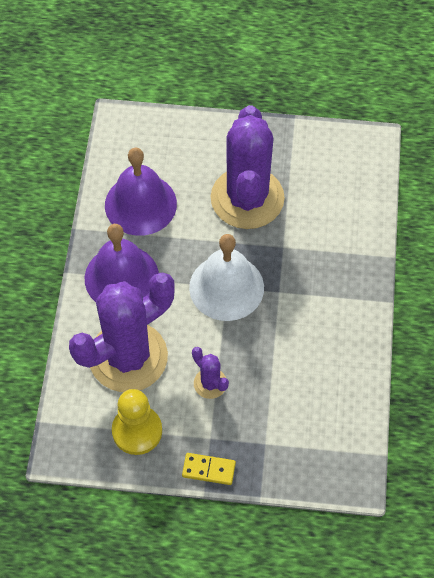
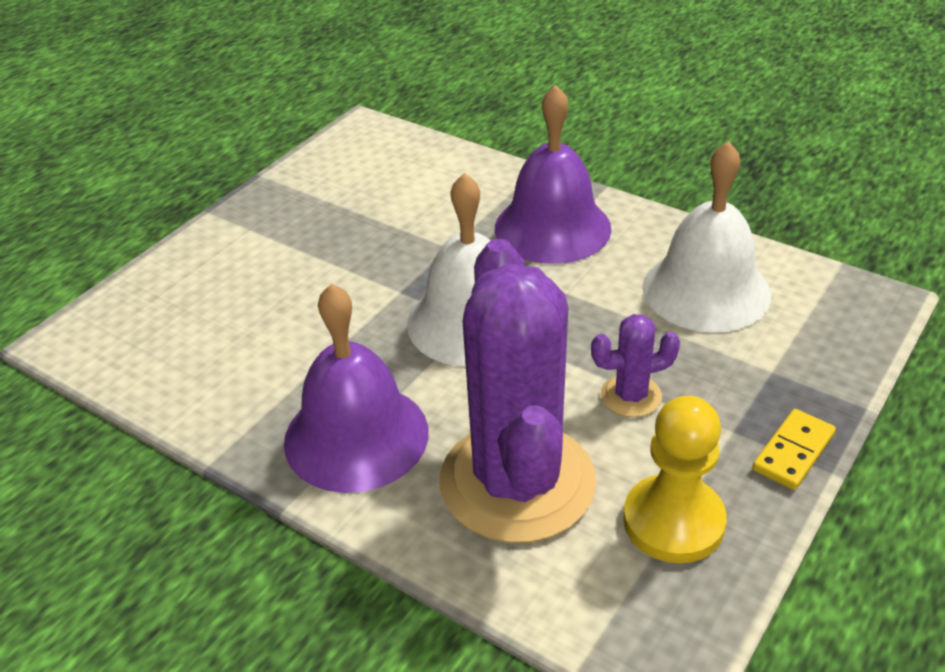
camera: 60 degrees left, 20 degrees down
(140, 204) = (243, 366): purple bell -> purple bell (552, 227)
(247, 198) = (341, 254): purple cactus -> none
(316, 390) = (706, 290): none -> white bell

